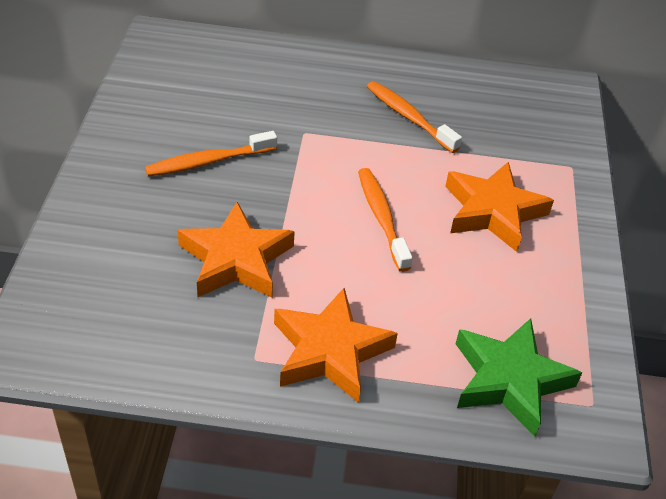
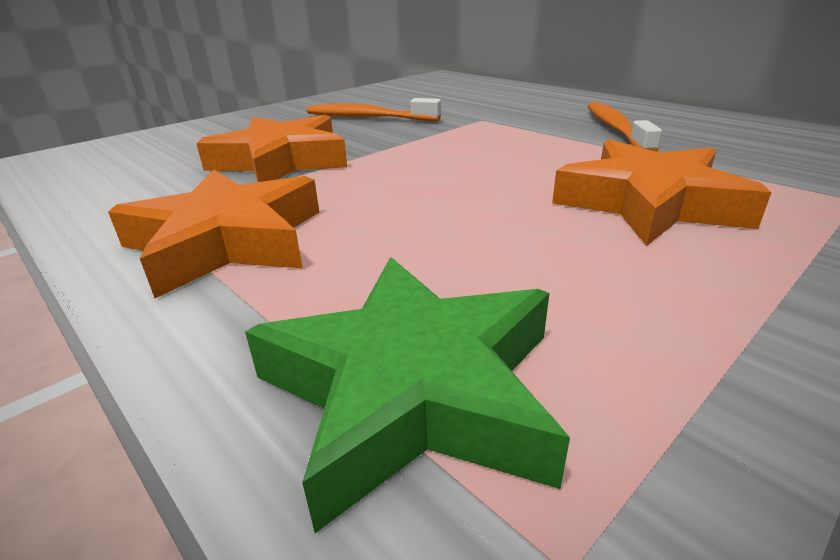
camera: 45 degrees right, 15 degrees down
(381, 217) = (477, 173): orange toothbrush -> none

